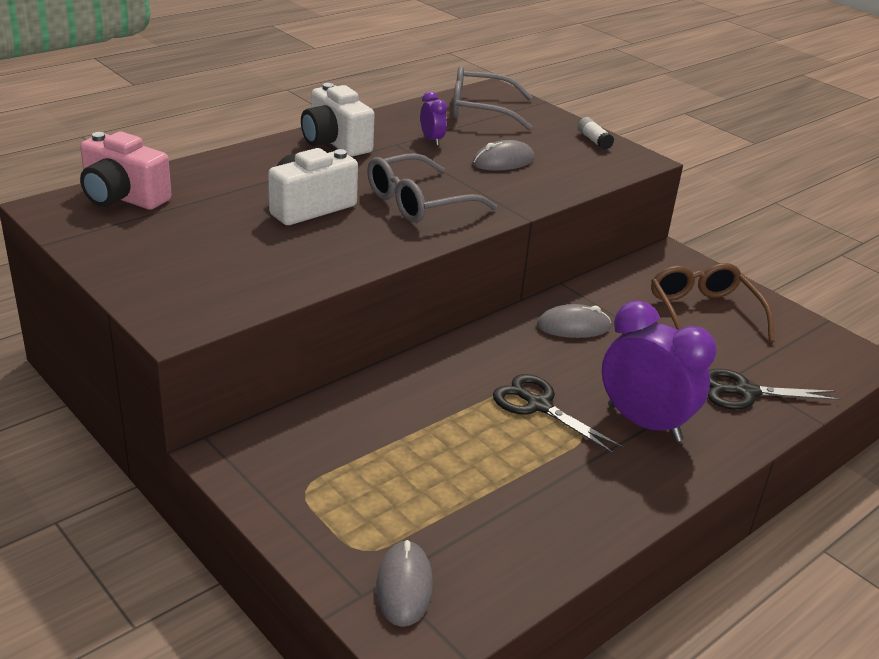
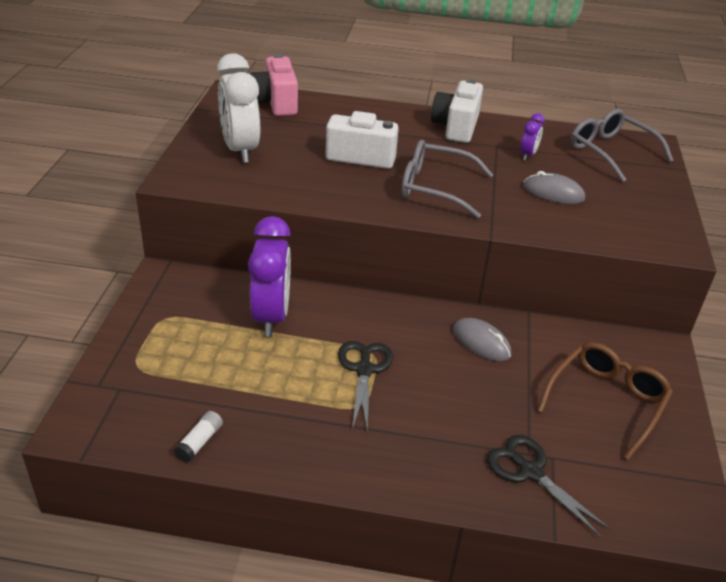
camera: 50 degrees right, 5 degrees up
(184, 260) = (240, 150): none -> white clock
(404, 586) = (121, 398): grey mouse -> none
(594, 140) = (666, 214): white glue stick -> white glue stick (199, 442)
(644, 423) = (412, 431): purple clock -> purple clock (271, 316)

